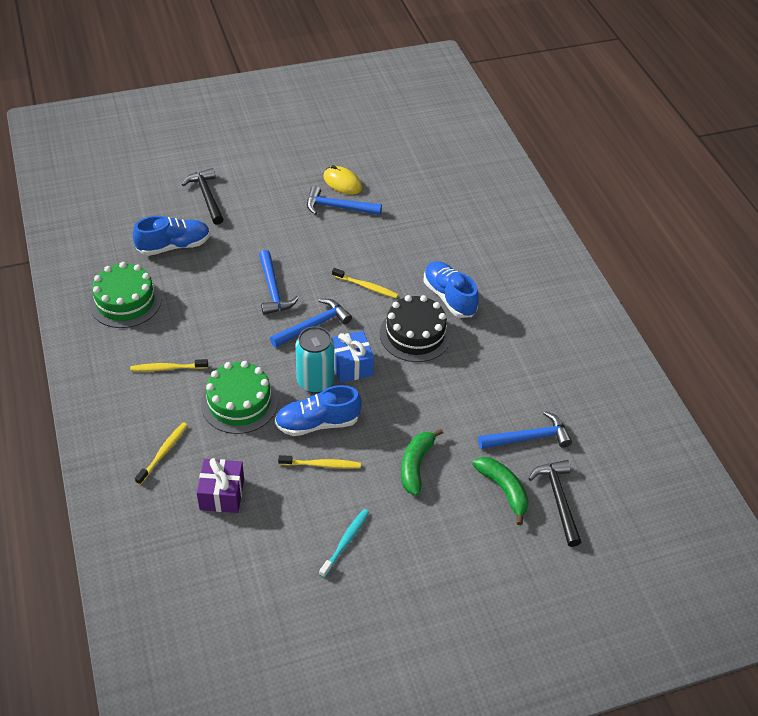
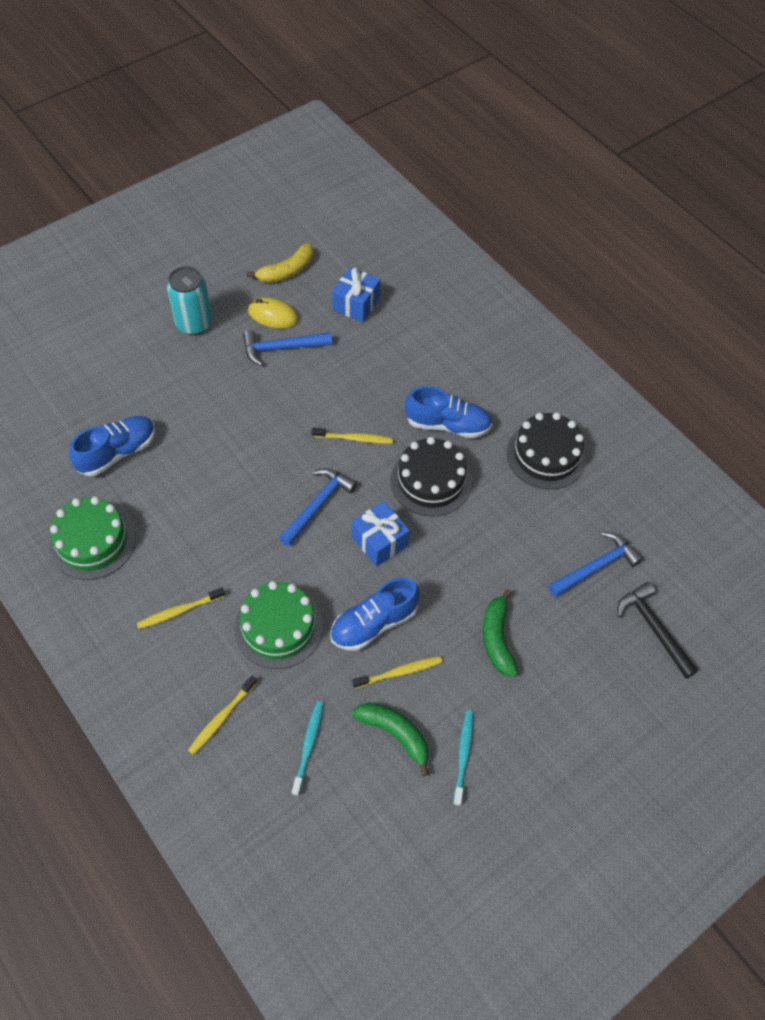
camera: 20 degrees left, 10 degrees up
(163, 452) = (221, 718): yellow toothbrush -> yellow toothbrush turned 150 degrees counterclockwise
(207, 196) = (127, 377): black hammer -> none
(222, 494) = (308, 746): purple gift -> turquoise toothbrush
(273, 290) = (254, 474): blue hammer -> none
(315, 381) = (349, 573): turquoise can -> turquoise can (194, 323)
(368, 154) = (287, 271): none -> yellow banana
(414, 191) = (356, 304): none -> blue gift
(449, 297) = (447, 425): blue shoe -> blue shoe turned 150 degrees clockwise
(503, 490) = (596, 636): green banana -> green banana (395, 734)
(524, 343) = (546, 455): none -> black cake

